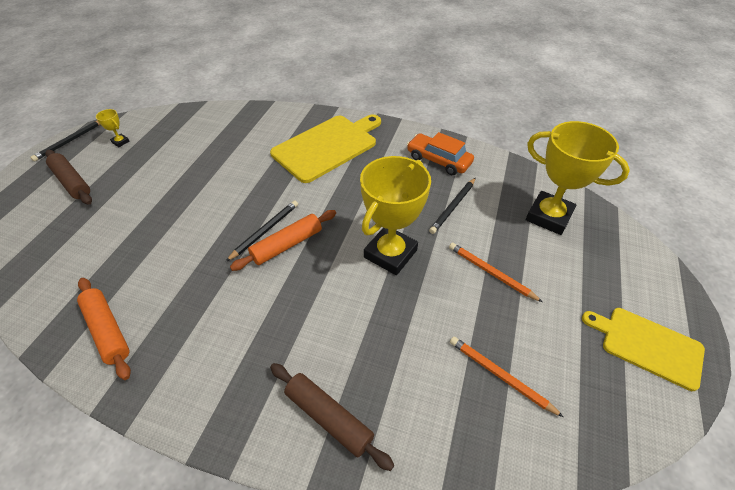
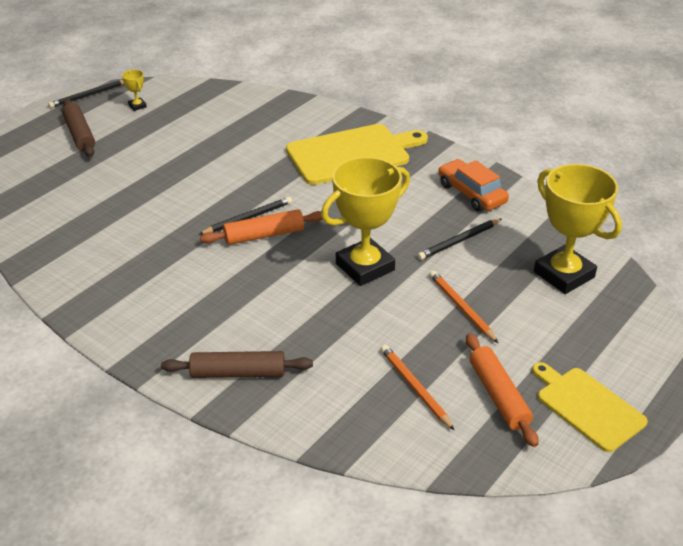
camera: 20 degrees right, 10 degrees down
(107, 330) = (74, 263): orange rolling pin -> orange rolling pin (498, 395)
(328, 417) = (238, 373): brown rolling pin -> brown rolling pin turned 60 degrees counterclockwise

